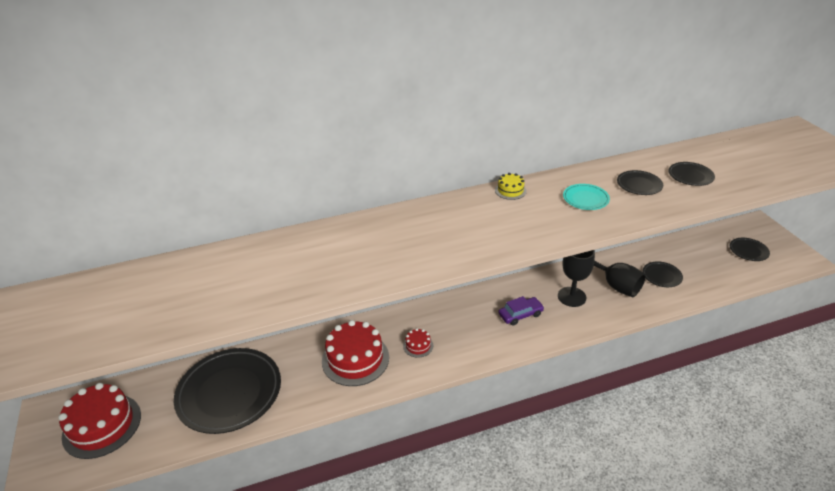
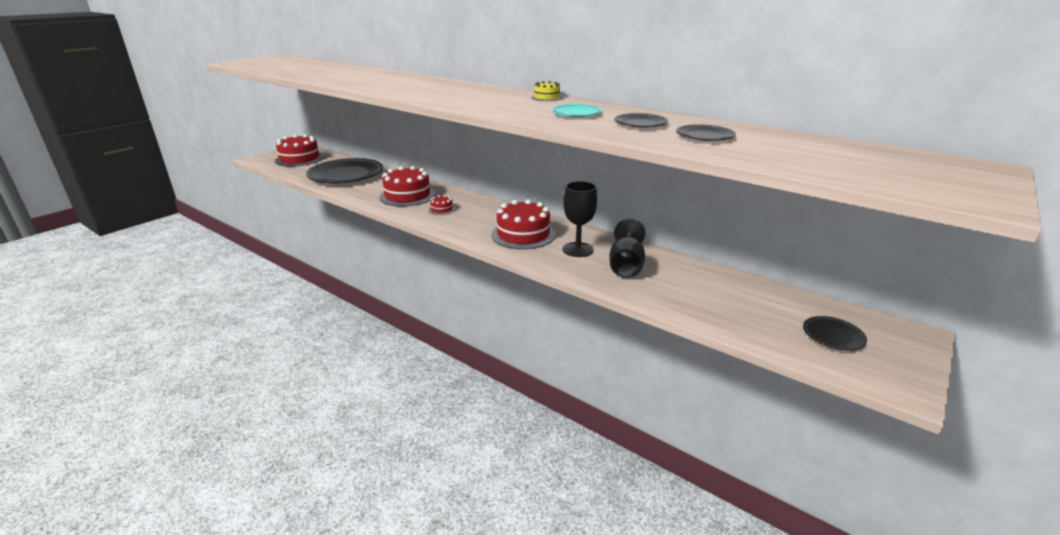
camera: 55 degrees right, 10 degrees down
(520, 314) = (523, 234): purple car -> red cake
(661, 276) = (681, 287): black plate -> none

